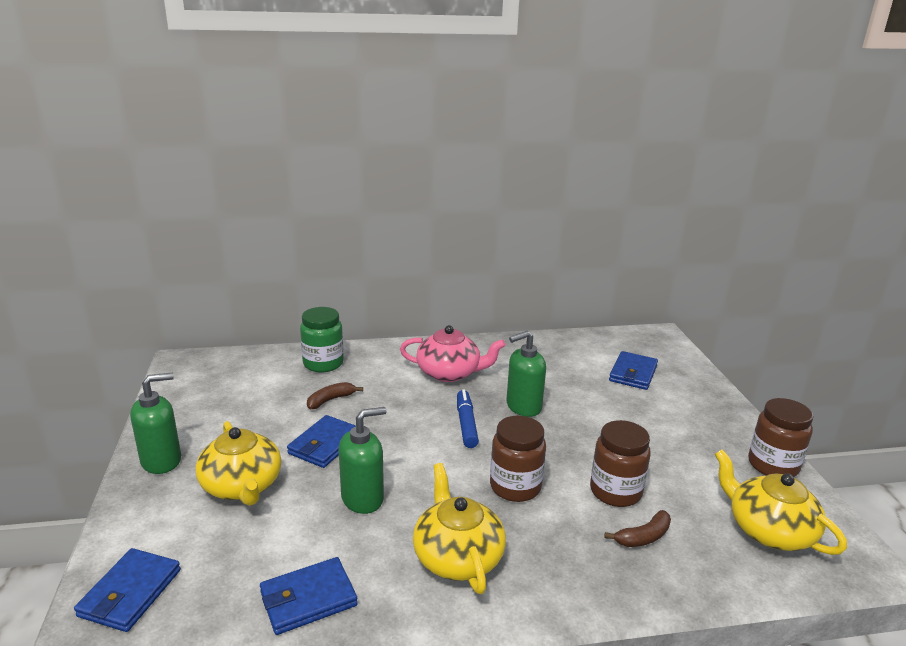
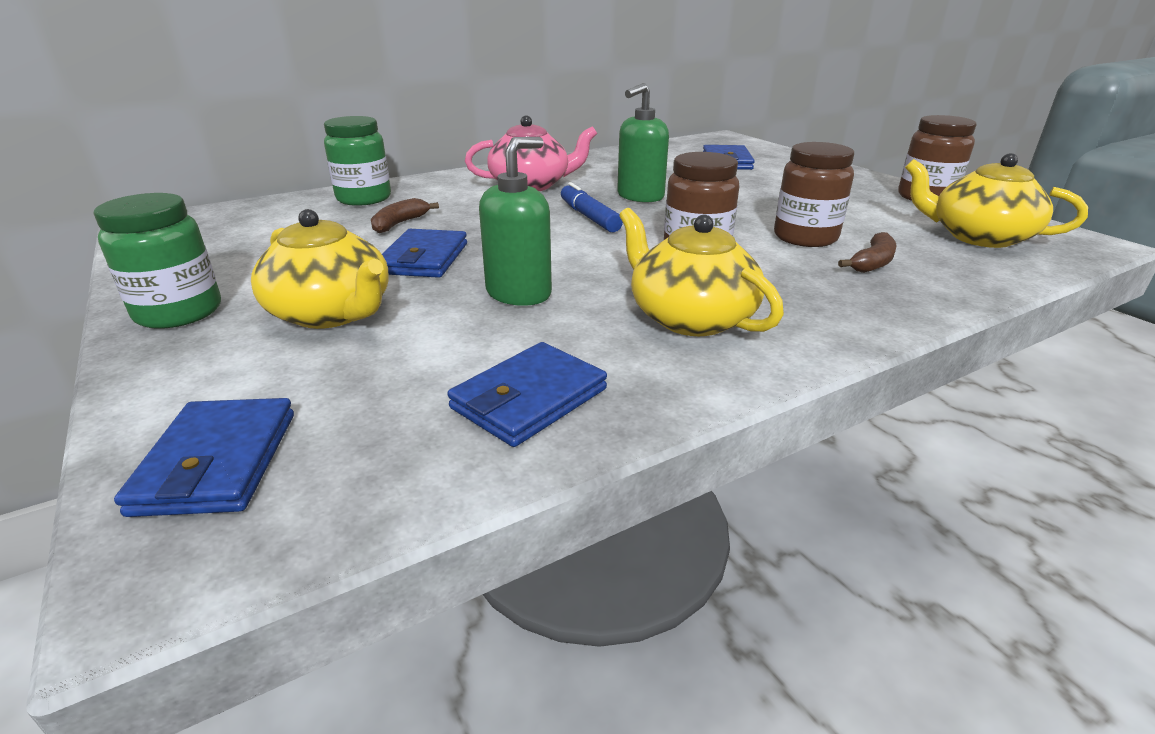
camera: 20 degrees left, 5 degrees up
(162, 461) = (179, 312): green soap dispenser -> green jar

